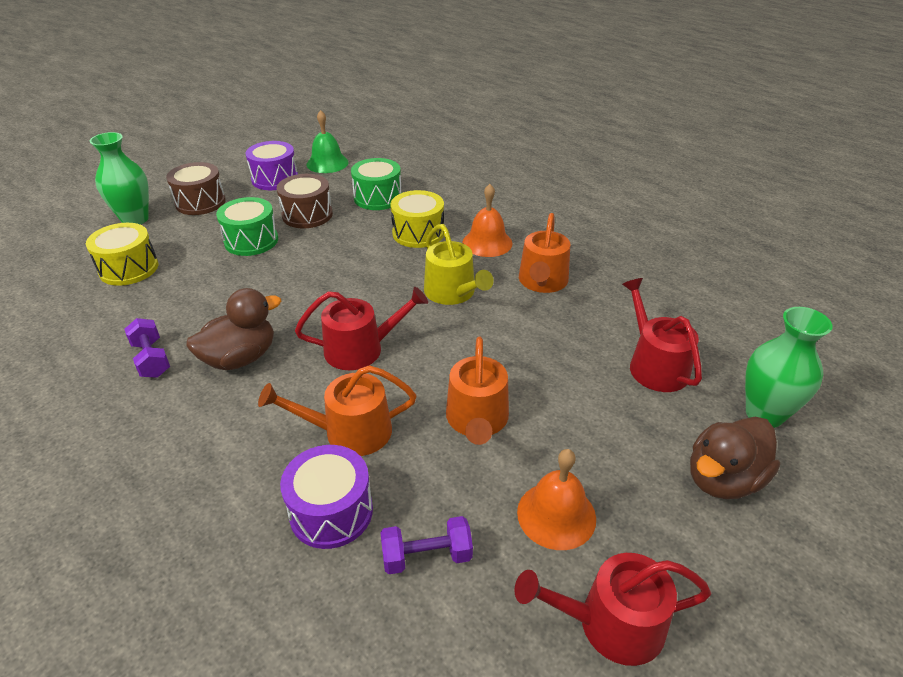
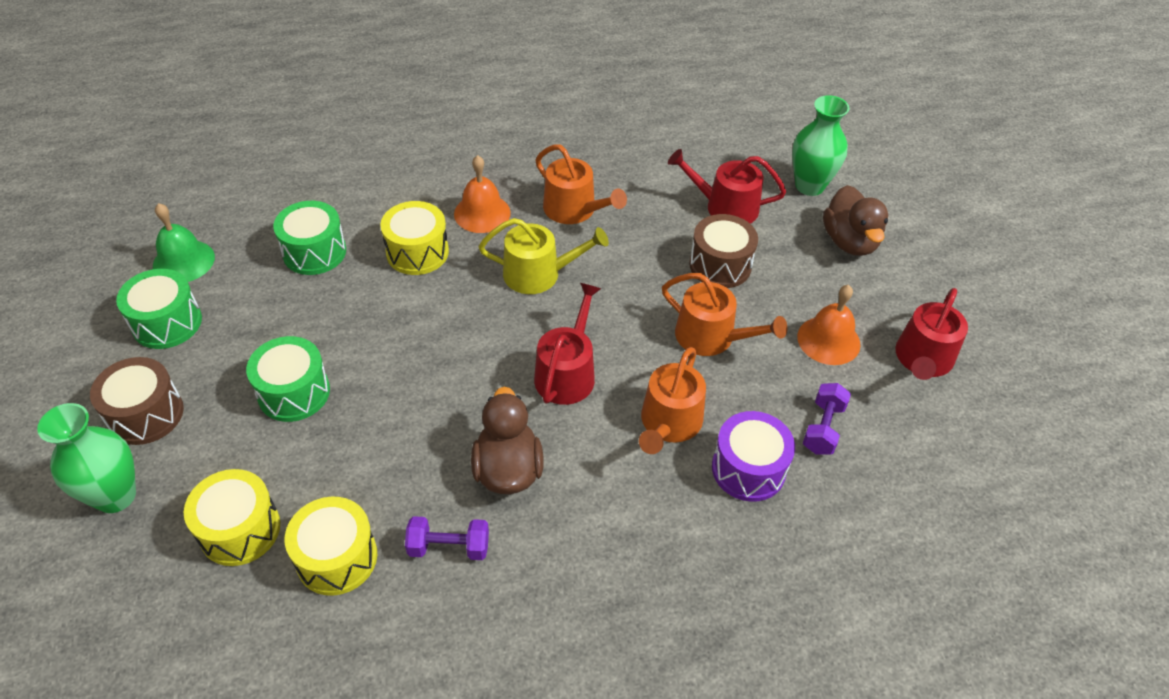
camera: 60 degrees left, 10 degrees up
(122, 314) = (337, 558): none -> yellow drum
(275, 179) = (167, 323): purple drum -> green drum
(307, 215) = (288, 324): brown drum -> brown drum (720, 265)

